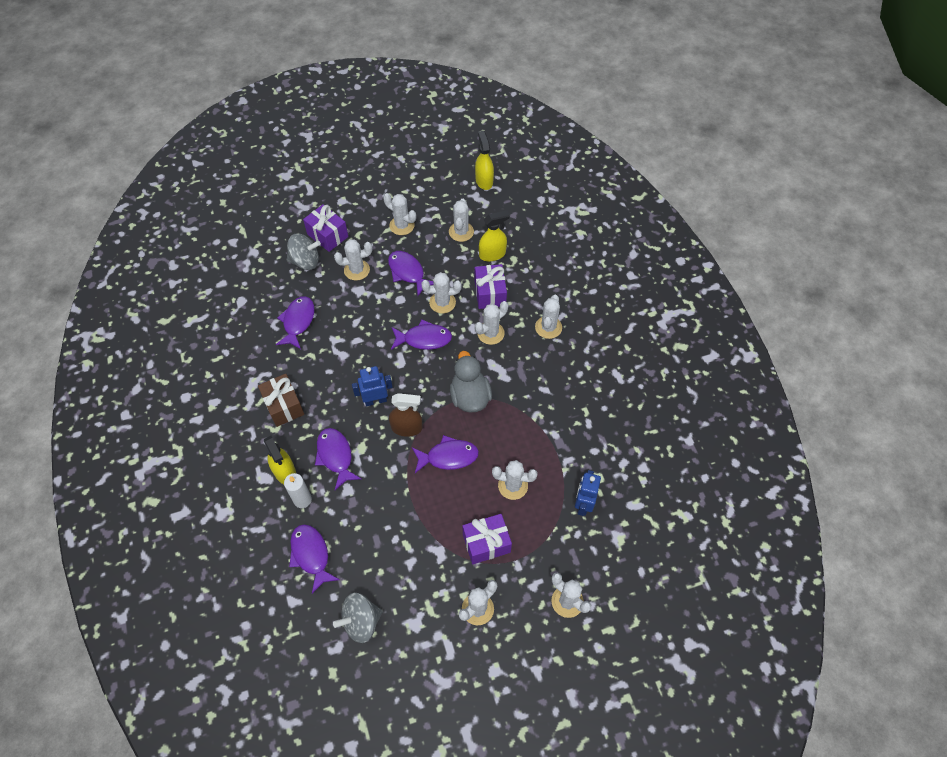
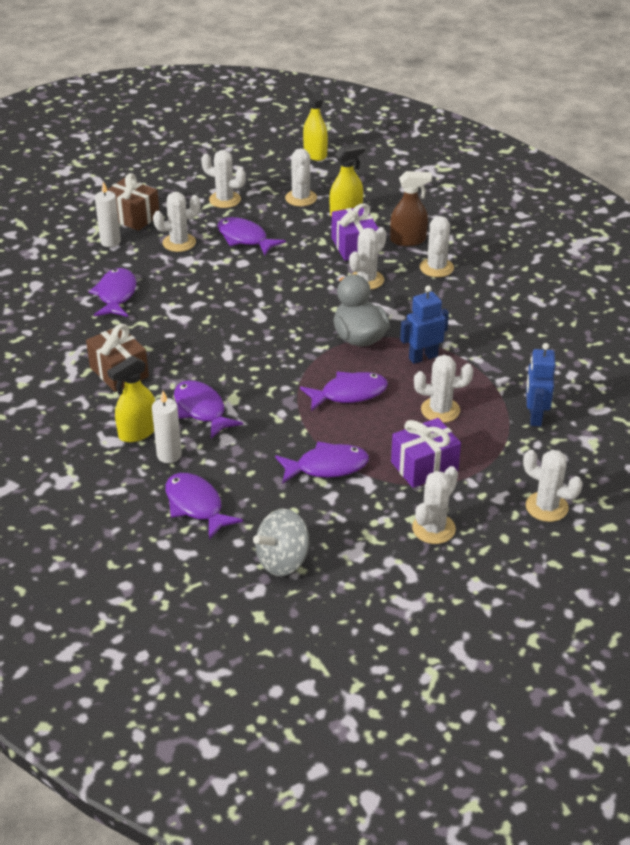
camera: 10 degrees left, 20 degrees down
(285, 471) = (138, 432): yellow spray bottle -> yellow spray bottle turned 90 degrees clockwise
(305, 261) = (110, 242): grey spinning top -> white candle
(327, 235) = (132, 217): purple gift -> brown gift
(375, 400) = (238, 354): blue robot -> blue robot (423, 357)
(407, 428) = (287, 374): brown spray bottle -> brown spray bottle (408, 240)
(424, 339) = (284, 293): purple fish -> purple fish (327, 467)
(442, 302) = (297, 260): white cactus -> none

